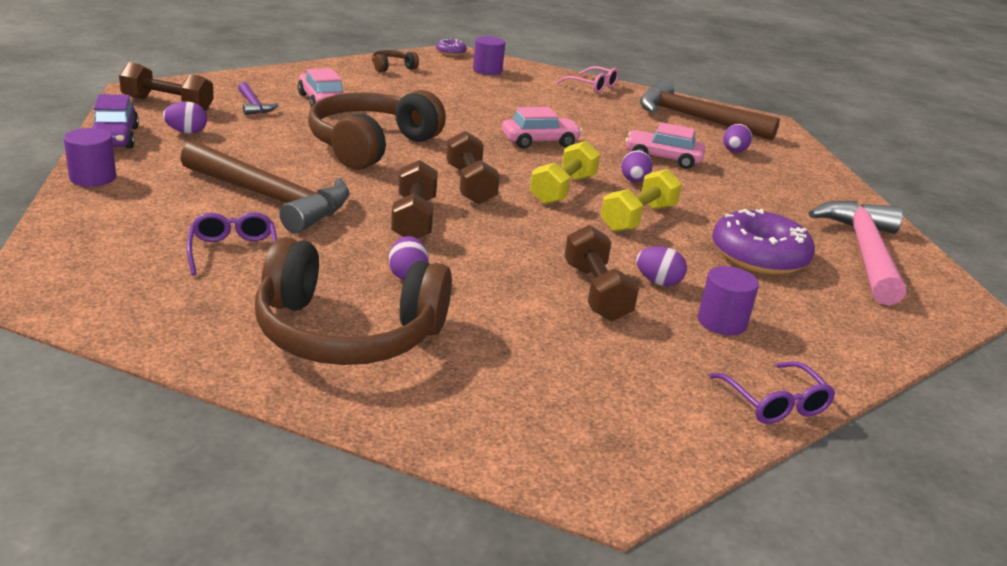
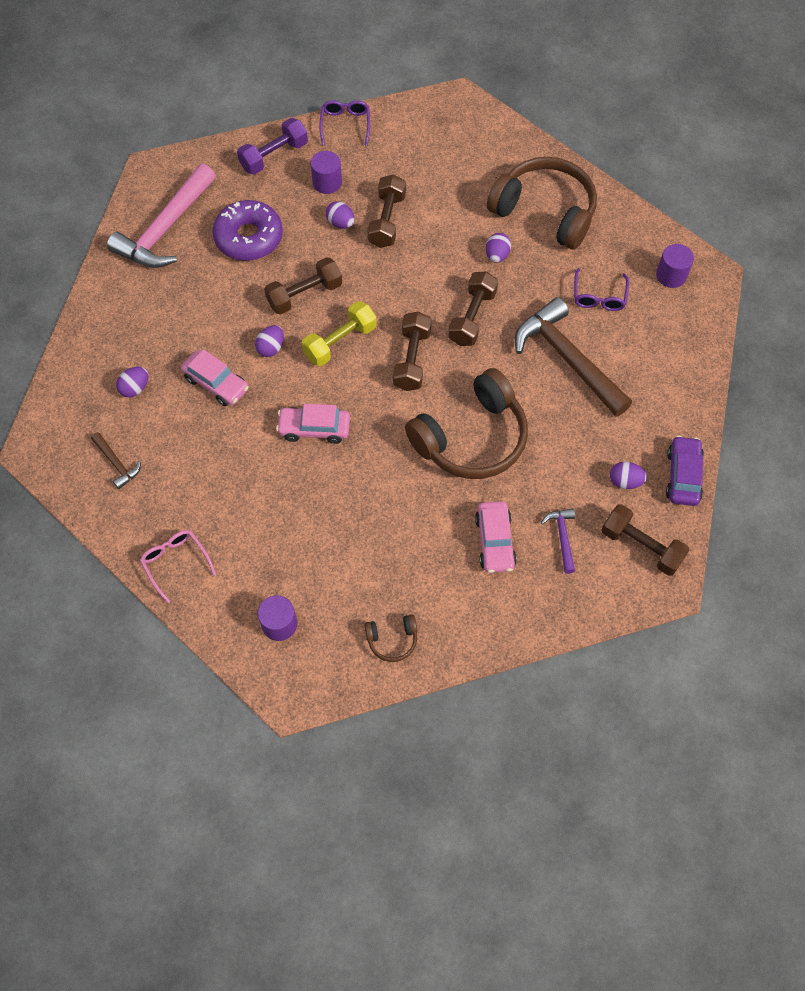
camera: 155 degrees left, 35 degrees up
(93, 178) = (692, 406): purple cylinder -> purple cylinder (671, 275)
(451, 52) = (299, 693): purple donut -> none
(638, 218) = (304, 294): yellow dumbbell -> brown dumbbell
(695, 119) = (116, 463): brown hammer -> brown hammer, size x0.45
(832, 342) = (274, 156): none -> purple dumbbell

